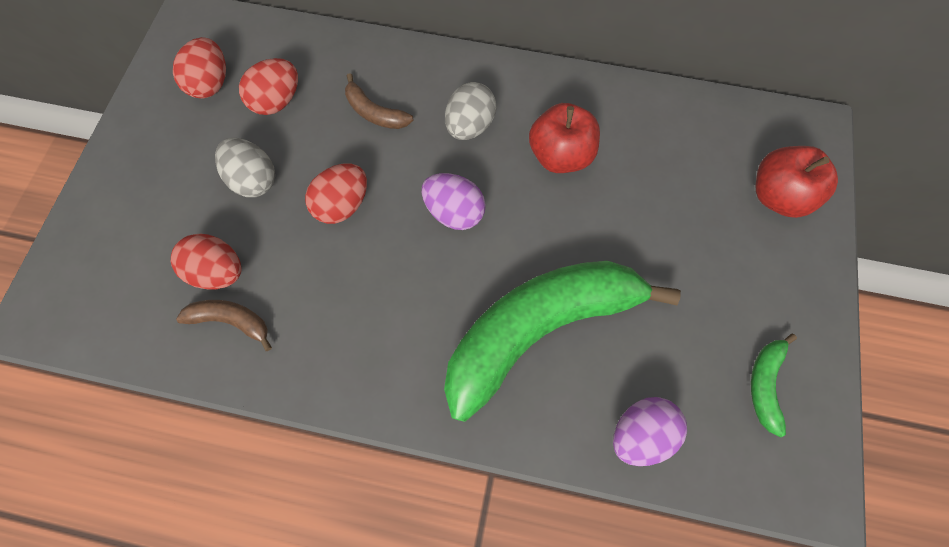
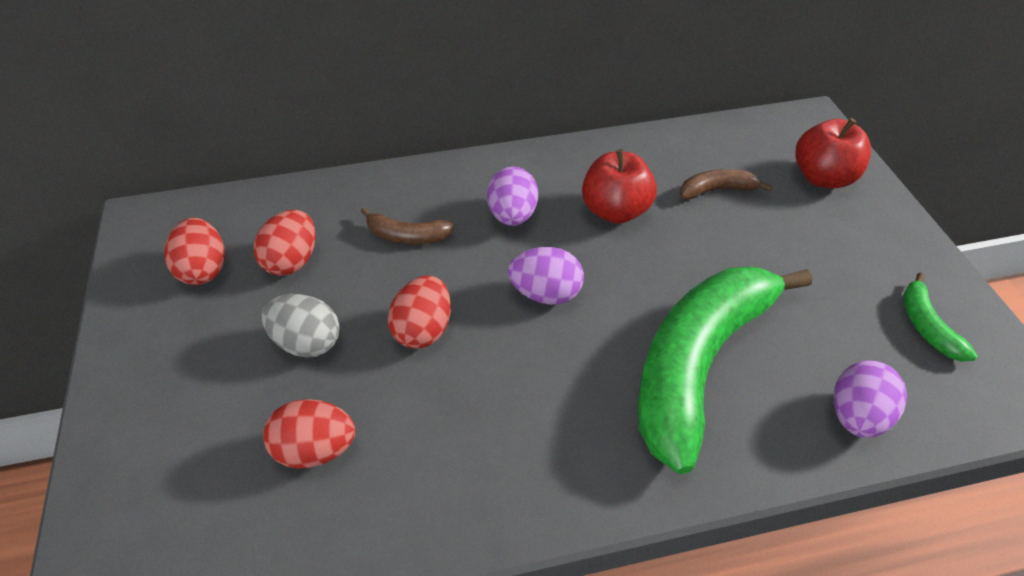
camera: 25 degrees left, 20 degrees down
(231, 321) = (360, 495): brown banana -> brown banana (717, 190)
(470, 126) = (512, 215): grey egg -> purple egg

